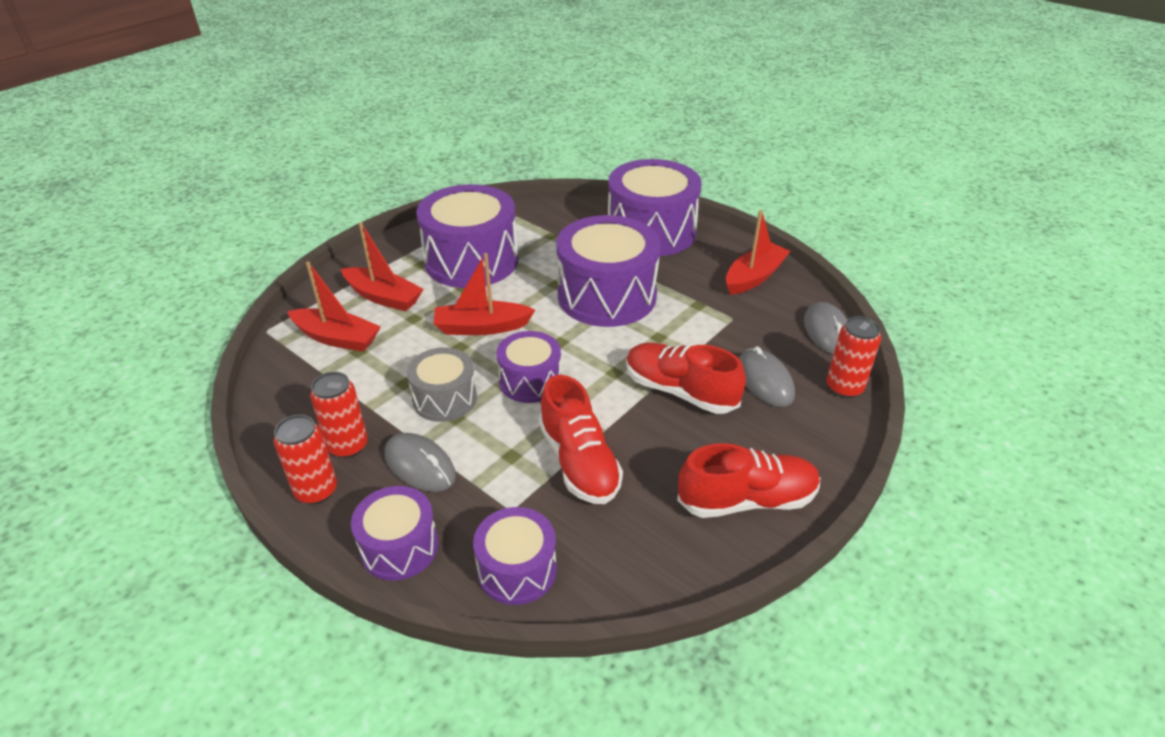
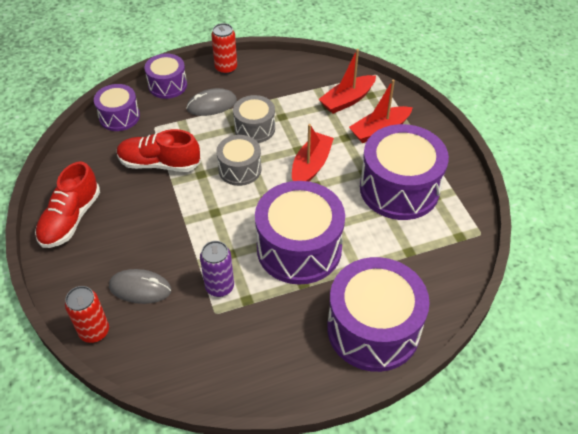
camera: 120 degrees right, 10 degrees up
(348, 446) = (248, 84): red can -> none
(530, 381) = (240, 169): purple drum -> grey drum
(680, 391) = (171, 236): red shoe -> none
(703, 327) = (219, 287): none -> purple can
(754, 277) = (254, 366): red boat -> none
(827, 332) = (151, 367): grey mouse -> none

